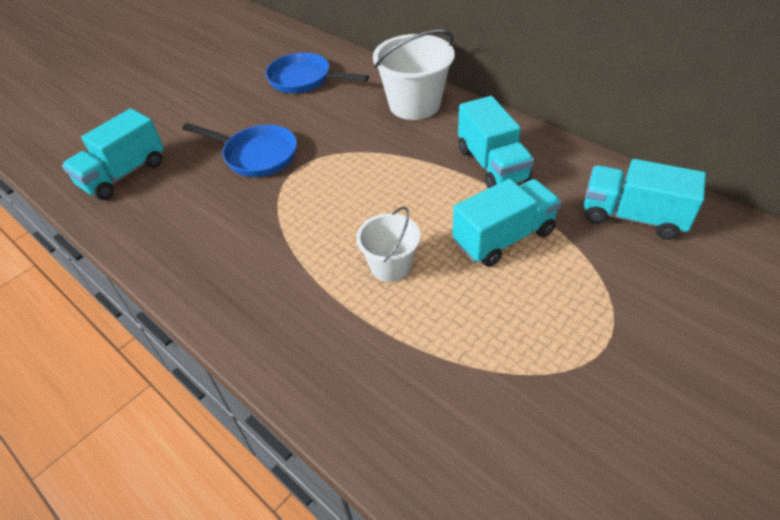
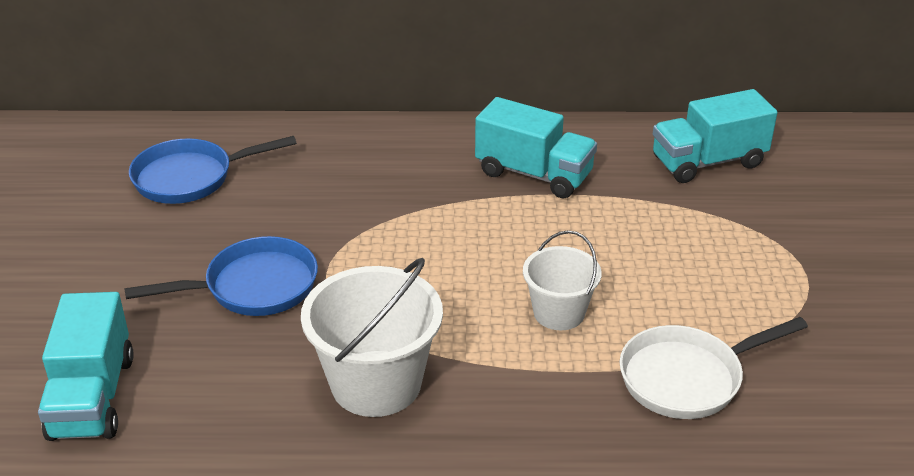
camera: 45 degrees left, 10 degrees down
(414, 104) = (373, 149): white bucket -> white bucket (376, 383)
(414, 365) = (687, 378): none -> white pan
(504, 238) = (627, 233): turquoise truck -> none

